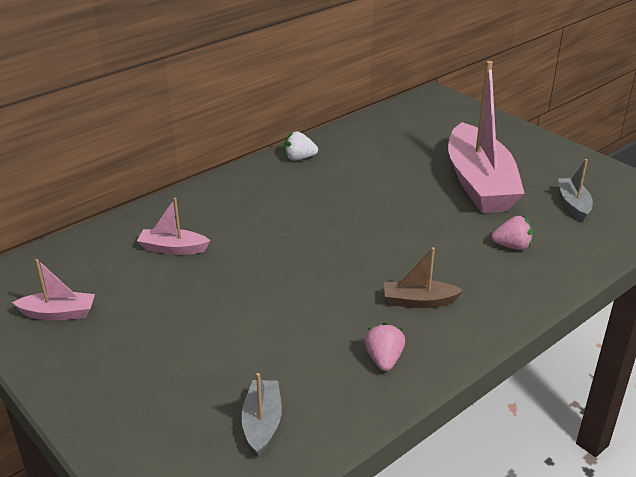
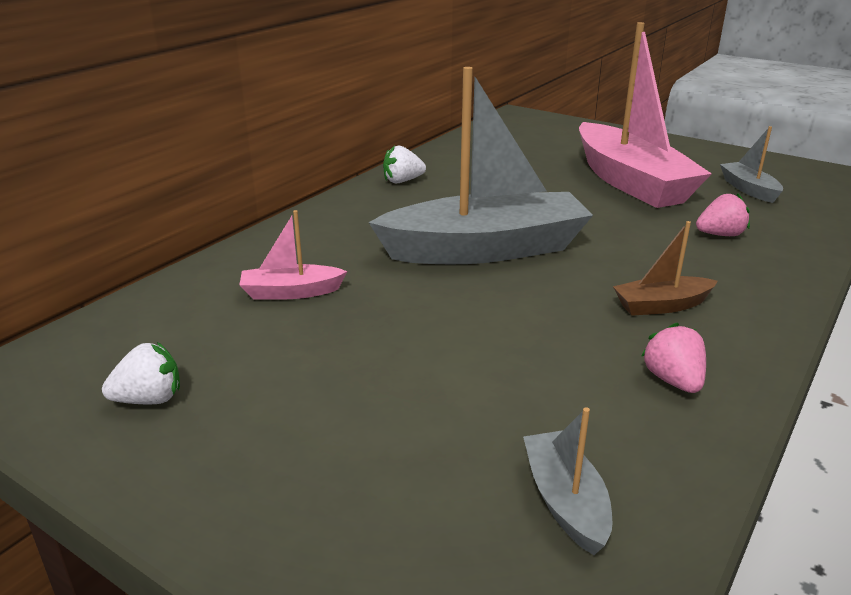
camera: 15 degrees left, 5 degrees down
(58, 313) = (149, 399): pink boat -> white strawberry
(324, 233) = (485, 249): none -> grey boat

